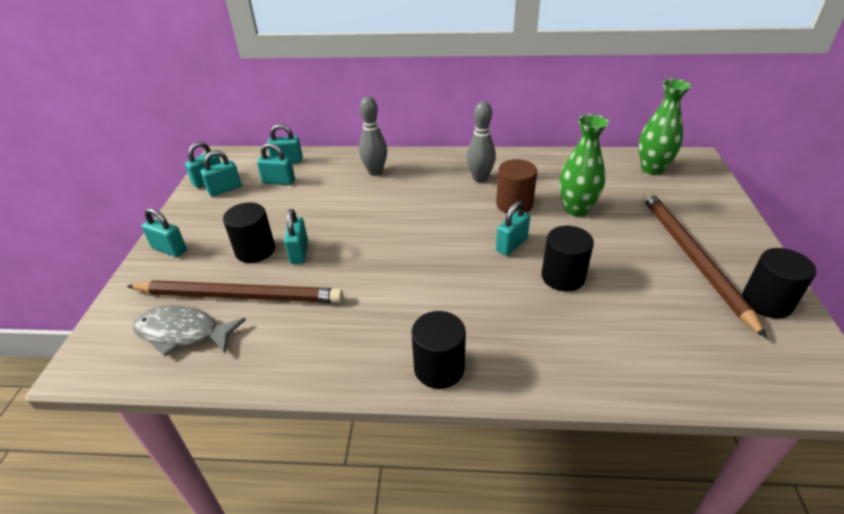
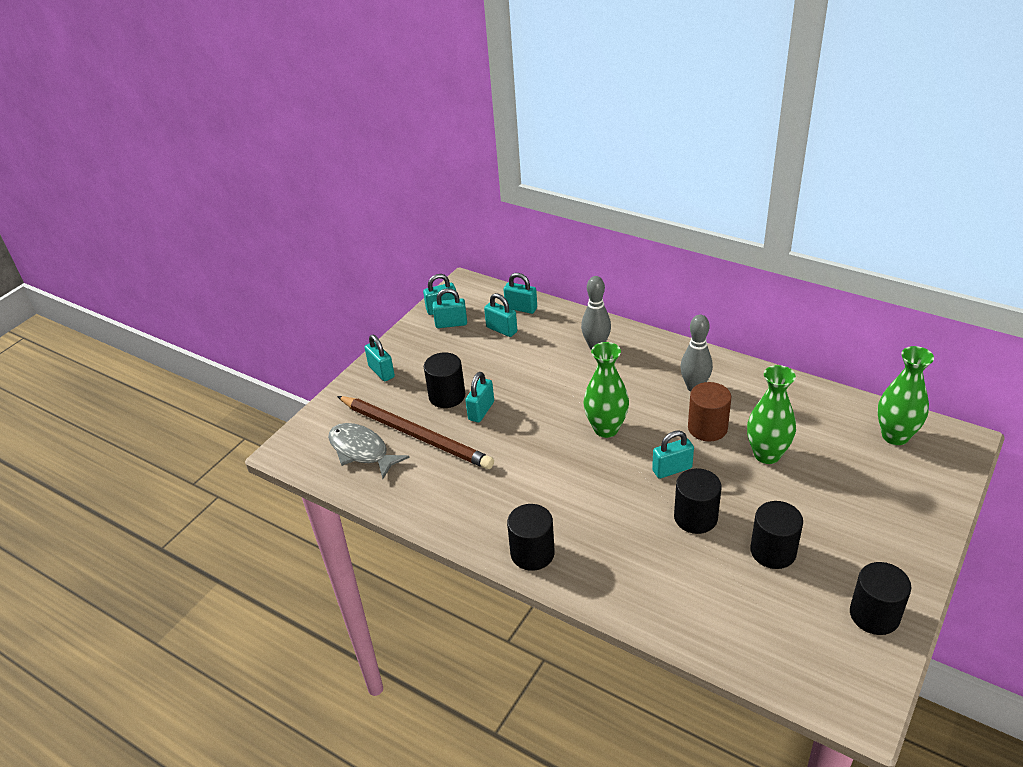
camera: 30 degrees right, 0 degrees up
(430, 231) = (606, 429): none -> green vase
(647, 281) = (773, 551): none -> black cylinder
(692, 257) = (841, 546): brown pencil -> none

